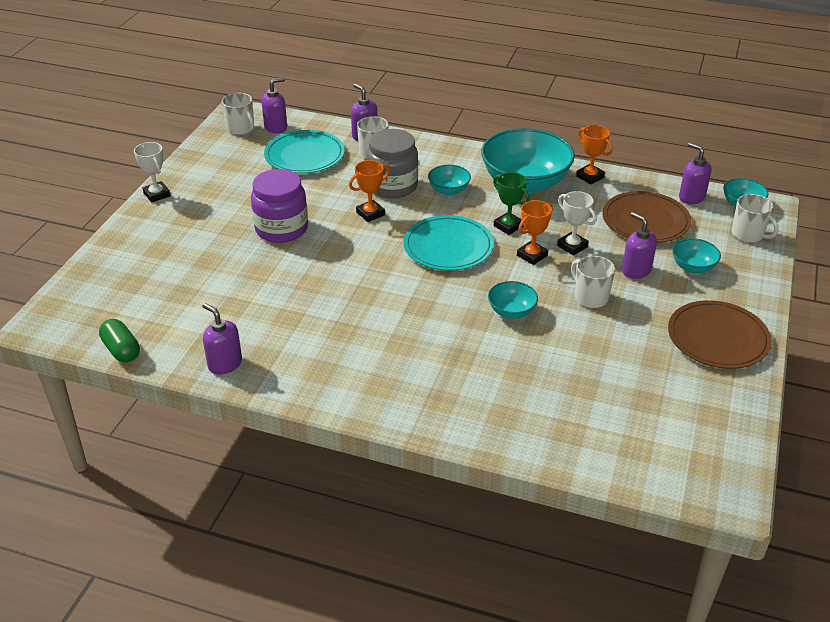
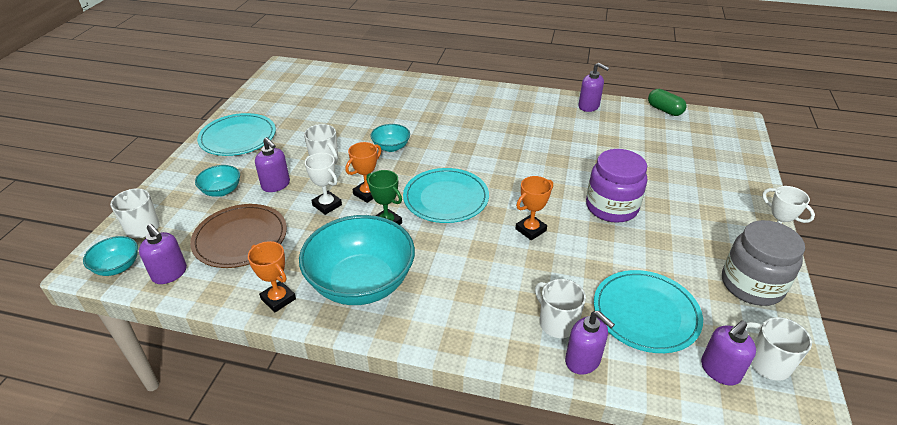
camera: 175 degrees right, 0 degrees up
(392, 186) = (517, 268): grey jar -> grey jar (751, 285)
(449, 190) = (451, 266): turquoise bowl -> none
(718, 338) = (238, 137): brown plate -> turquoise plate

